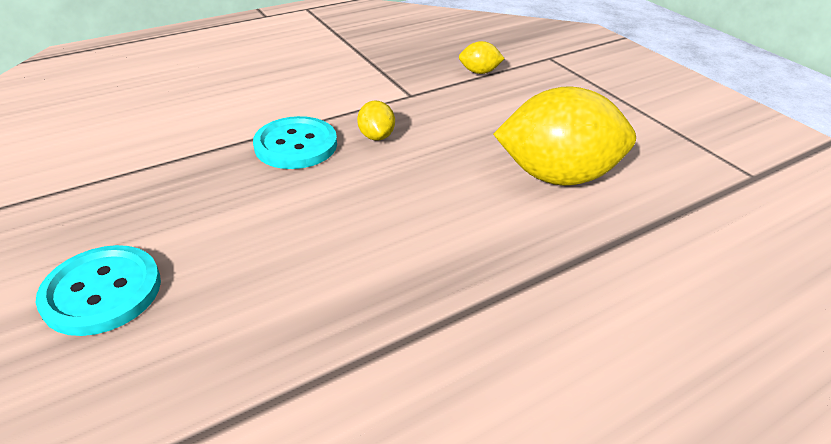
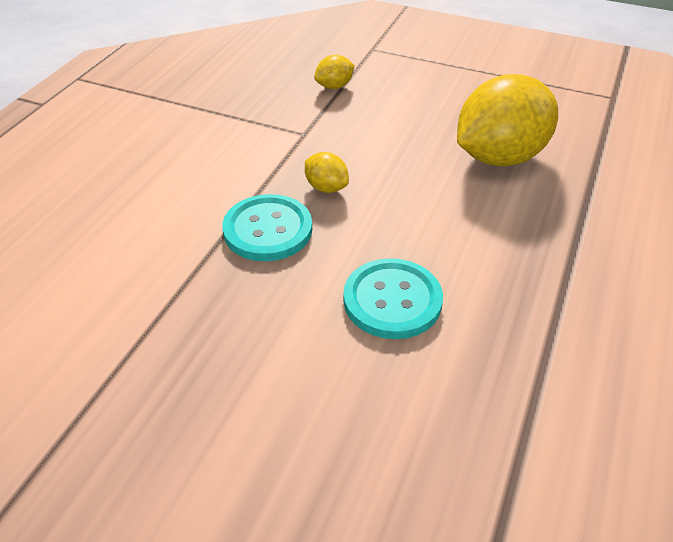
camera: 35 degrees left, 5 degrees up
(102, 292) = (284, 452): turquoise button -> turquoise button (392, 300)

